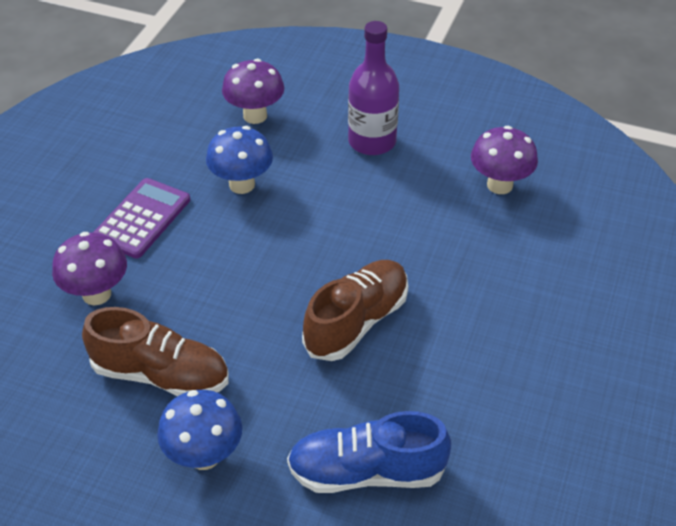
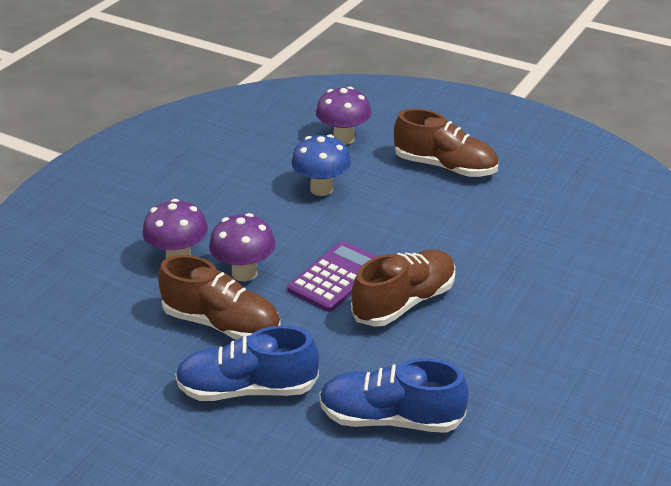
camera: 10 degrees right, 10 degrees down
(142, 219) = (229, 206): purple calculator -> purple calculator (336, 277)
(204, 455) = (247, 388): blue mushroom -> blue shoe
(372, 141) = (445, 167): purple bottle -> brown shoe
(499, 185) = (557, 210): purple mushroom -> purple mushroom (244, 273)

